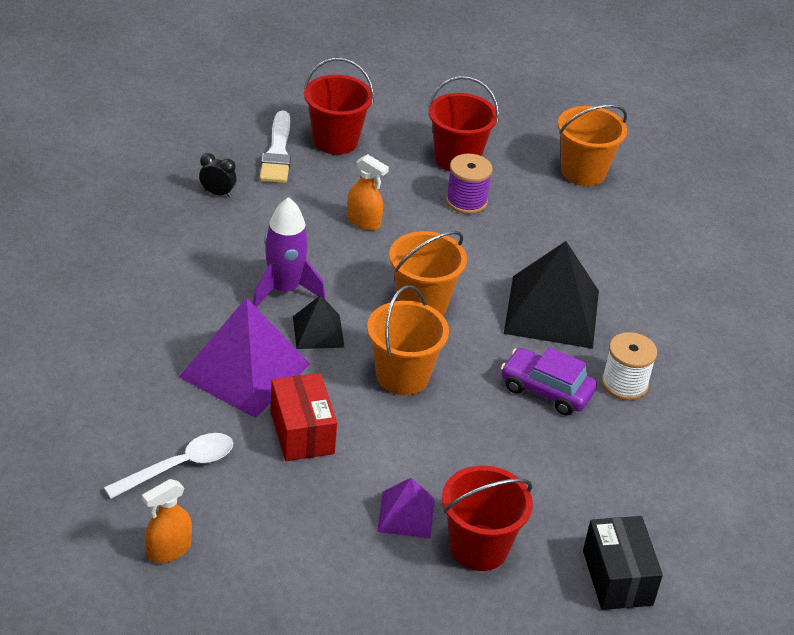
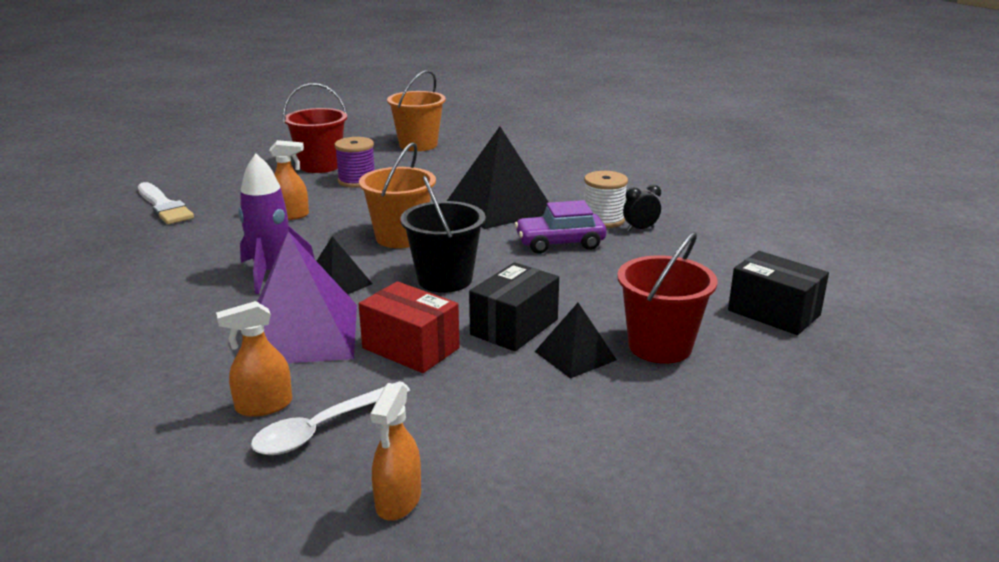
camera: 35 degrees left, 15 degrees down
(163, 424) = (264, 406): none -> orange spray bottle
(179, 466) = (323, 428): white spoon -> white spoon turned 150 degrees counterclockwise
(217, 193) = (133, 244): black clock -> black clock (640, 229)
(335, 141) = (208, 186): red bucket -> none
(396, 459) = (514, 327): none -> black box
(402, 376) = (445, 279): orange bucket -> black bucket
(406, 514) = (575, 355): purple pyramid -> black pyramid

